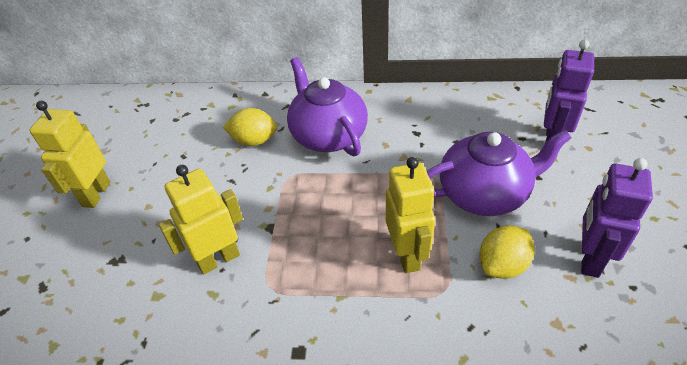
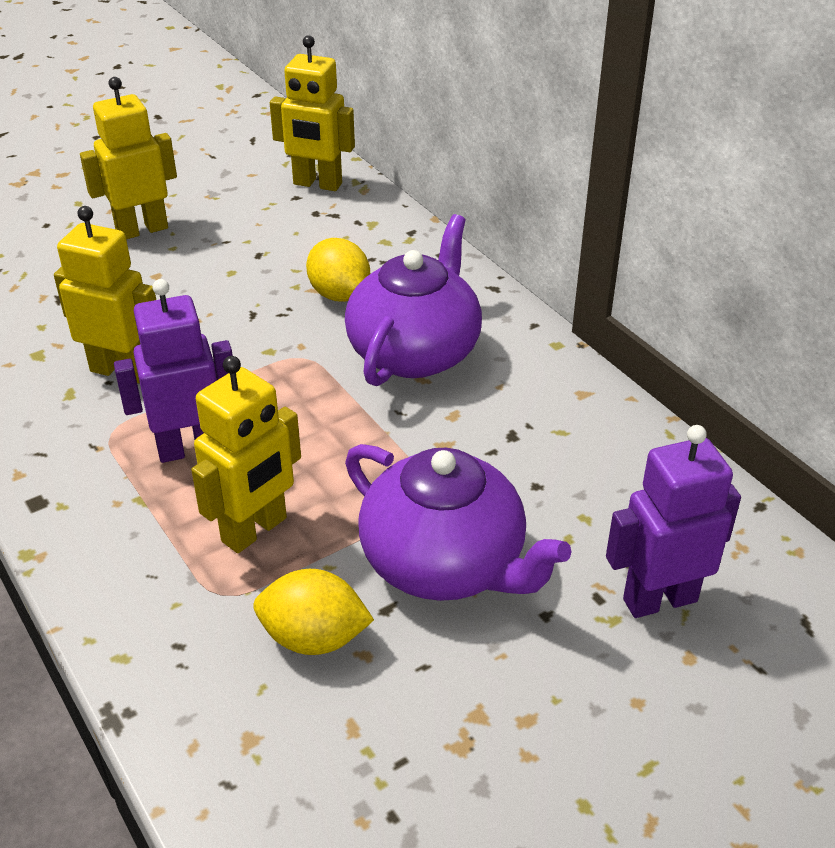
camera: 50 degrees right, 5 degrees down
(152, 107) = (317, 184): none -> yellow robot
(589, 259) = (409, 739): purple robot -> purple robot (189, 448)

